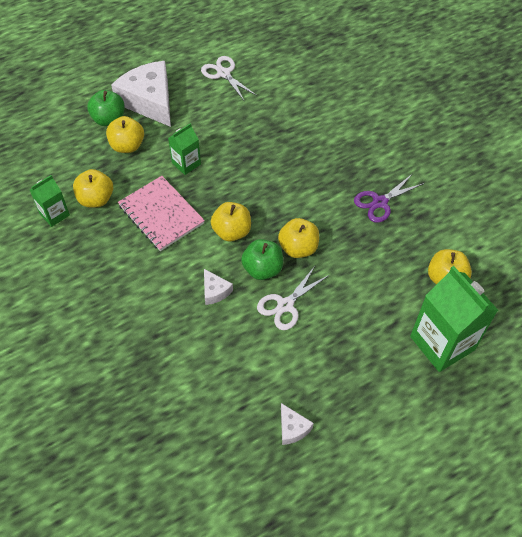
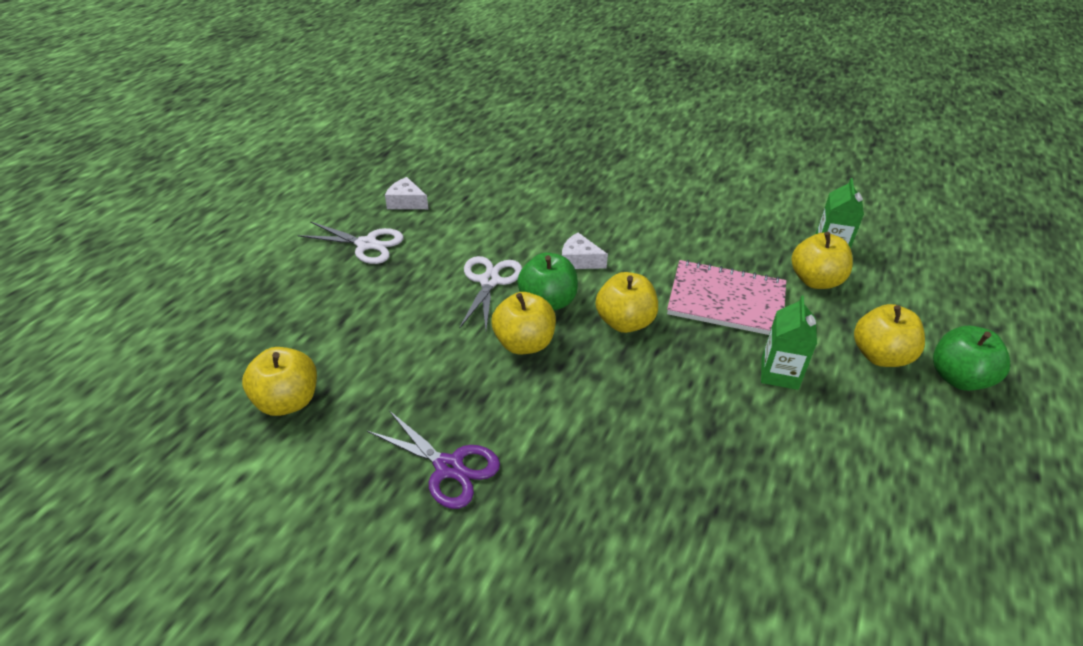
camera: 145 degrees right, 15 degrees down
(149, 101) = (959, 440): white cheese -> none
(223, 73) = (944, 578): white scissors -> white scissors (366, 244)
(380, 202) = (449, 467): purple scissors -> purple scissors turned 105 degrees clockwise
(442, 343) = (268, 326): green carton -> none

